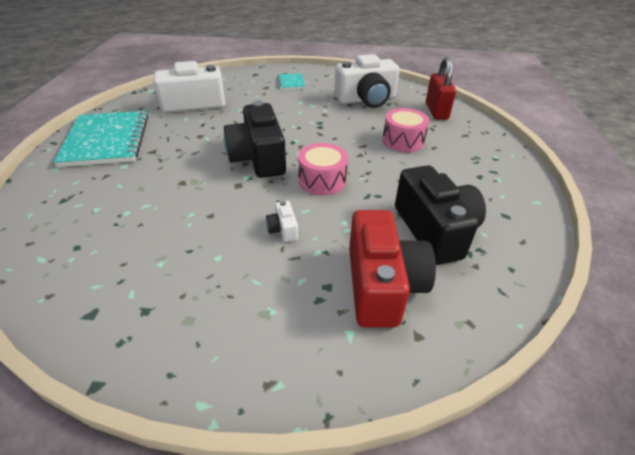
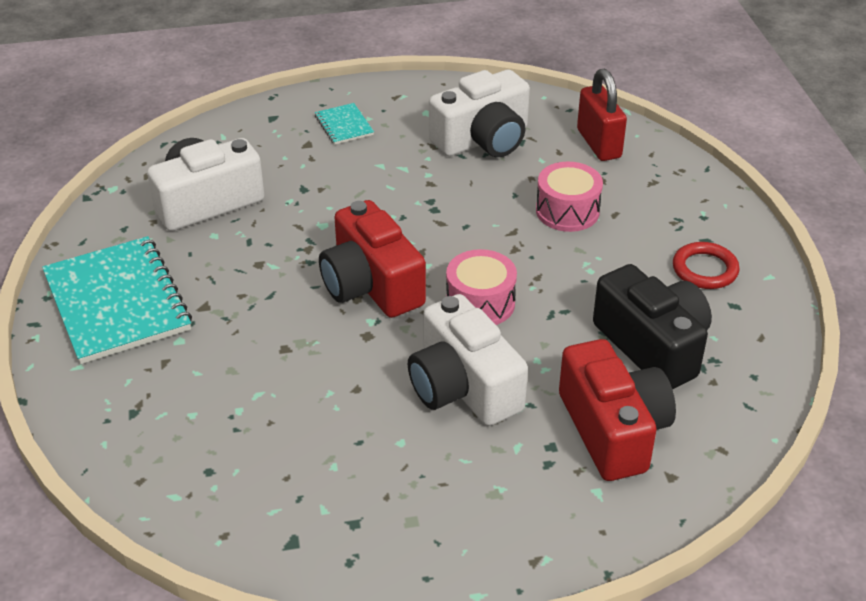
camera: 15 degrees left, 0 degrees up
(258, 158) = (371, 285): black camera -> red camera
(283, 229) = (463, 387): white camera -> white camera, size x2.36
(488, 189) = (705, 269): none -> red ring

